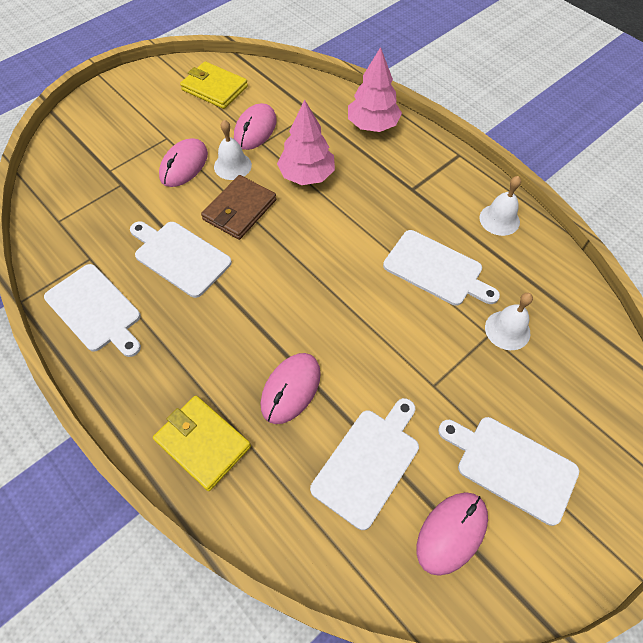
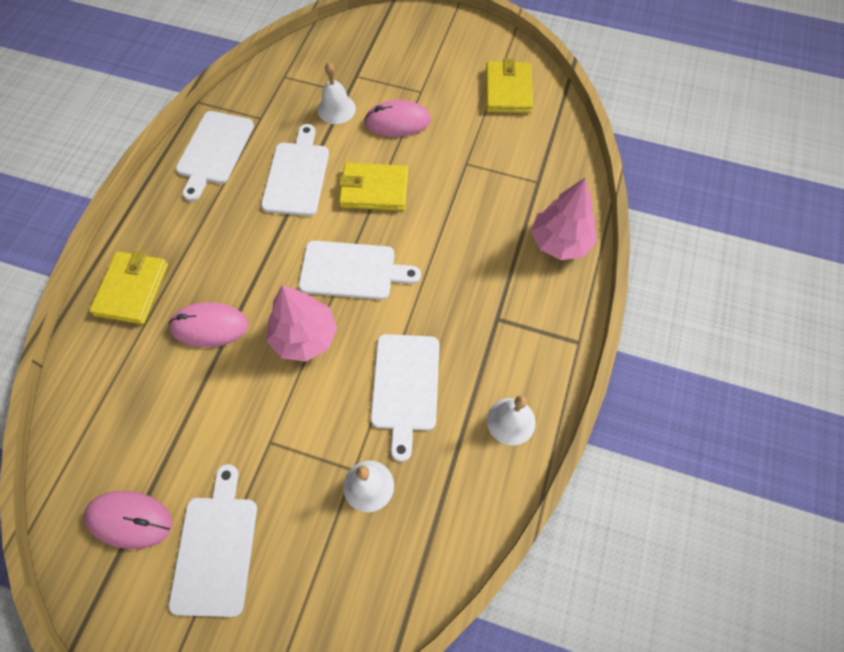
camera: 60 degrees right, 5 degrees up
(232, 165) = (422, 156): white bell -> white bell (336, 109)
(239, 210) = (374, 189): brown wallet -> yellow wallet
(255, 129) = (479, 149): pink mouse -> none
(306, 175) = (451, 219): pink tree -> pink tree (305, 336)
(368, 463) = (167, 421): white cutting board -> white cutting board (352, 270)

